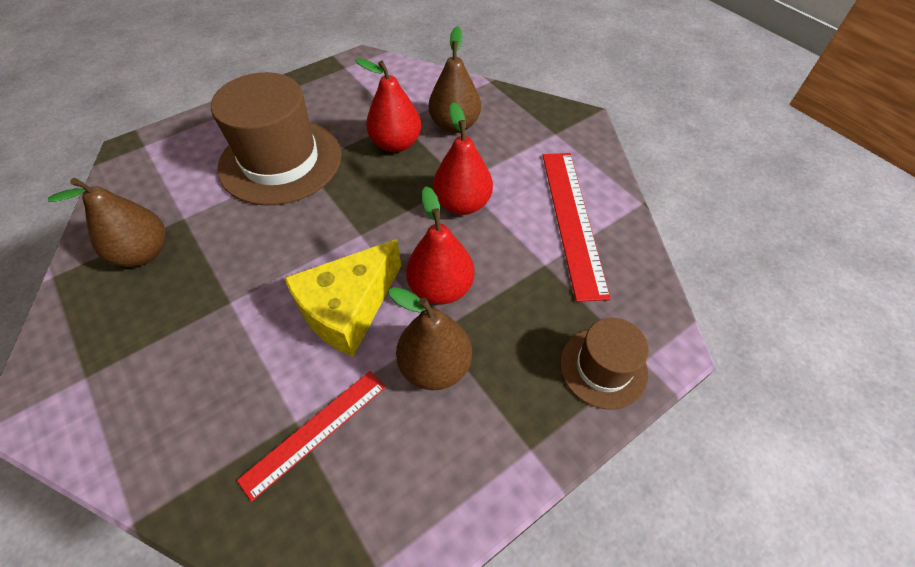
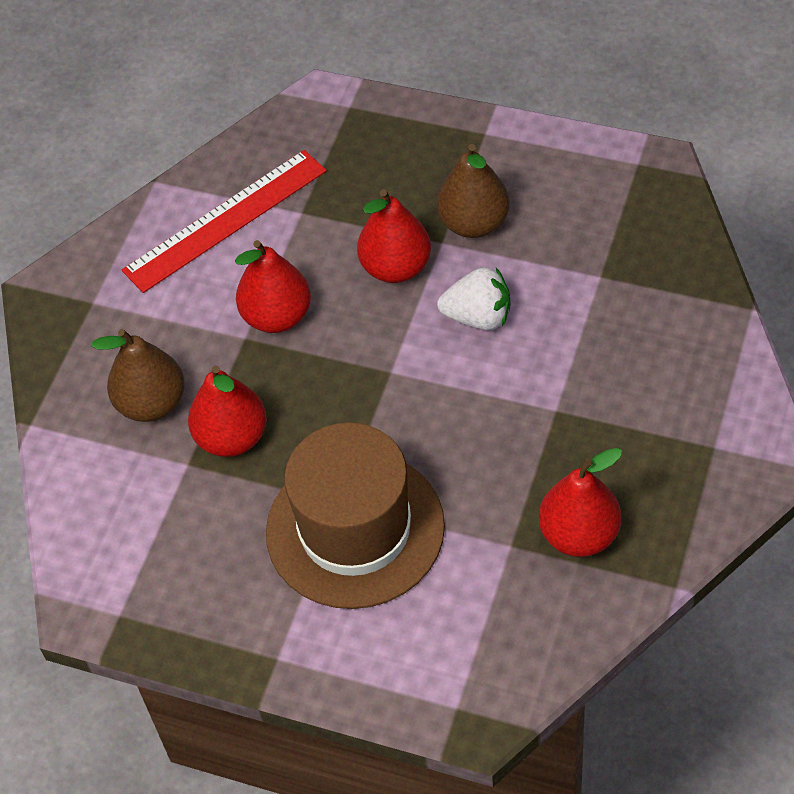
camera: 120 degrees left, 0 degrees up
(143, 253) = (579, 535): brown pear -> red pear
(315, 432) = (594, 257): red ruler -> none
(348, 309) = (478, 317): yellow cheese -> white strawberry
(603, 368) = (378, 126): brown hat -> none

